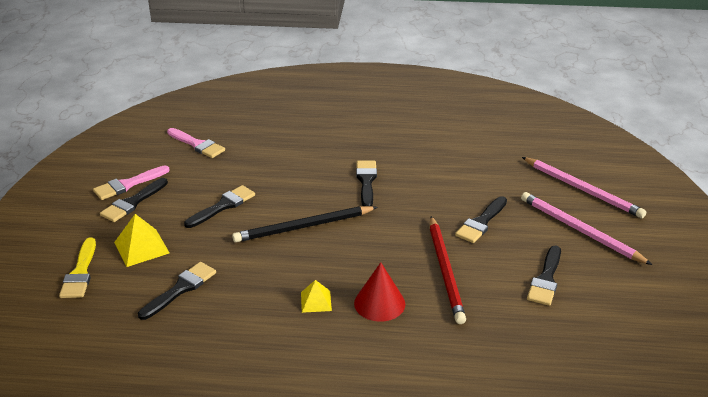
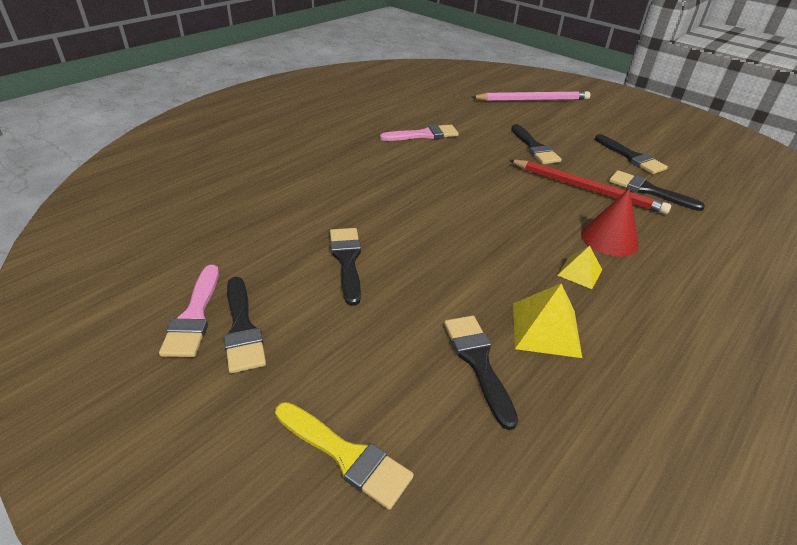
camera: 55 degrees left, 5 degrees up
(141, 247) = (354, 362): yellow pyramid -> yellow pyramid (545, 329)
(197, 145) = (197, 227): pink brush -> pink brush (424, 135)
(303, 227) = (447, 227): black pencil -> none
(366, 181) = (414, 166): black brush -> black brush (648, 190)
(579, 230) = (581, 121): pink pencil -> none

